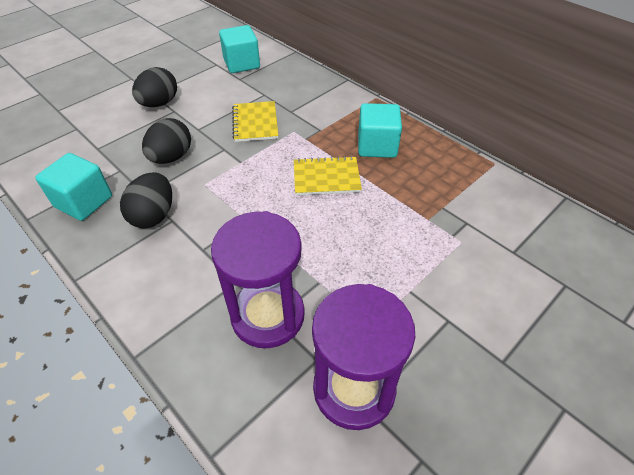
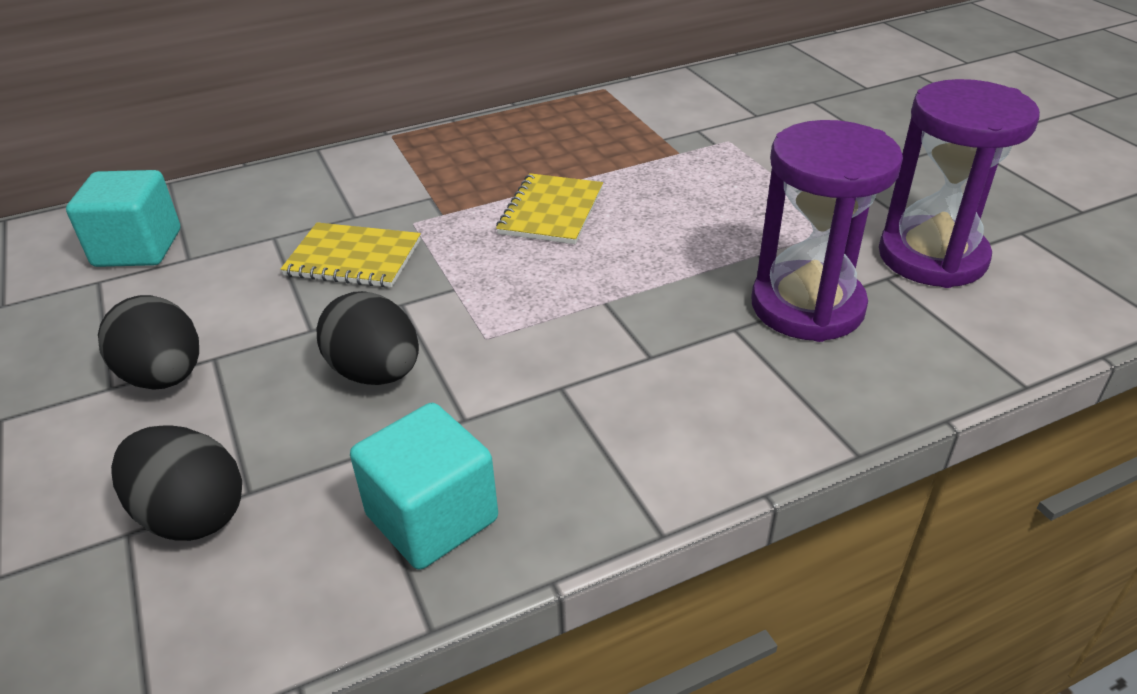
camera: 70 degrees left, 10 degrees down
(154, 215) = (536, 409): black egg -> black egg (191, 515)
(377, 146) = (510, 157): turquoise cube -> none

